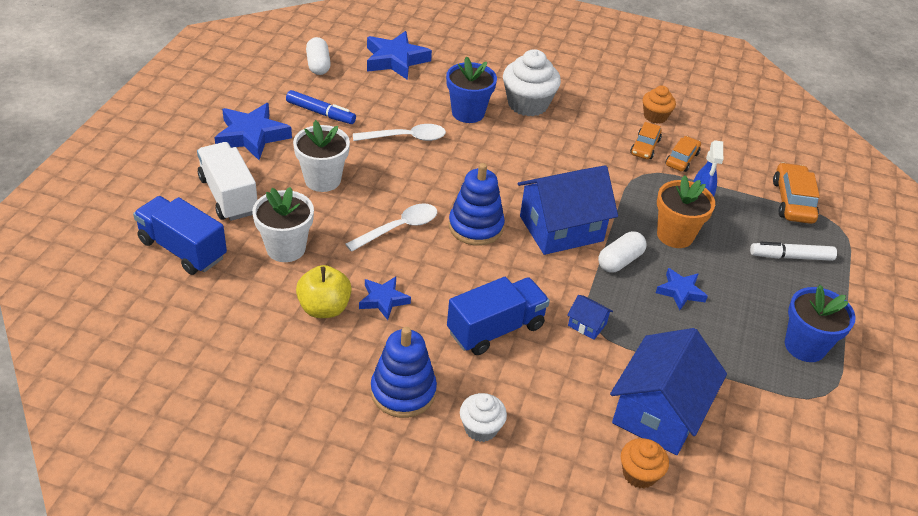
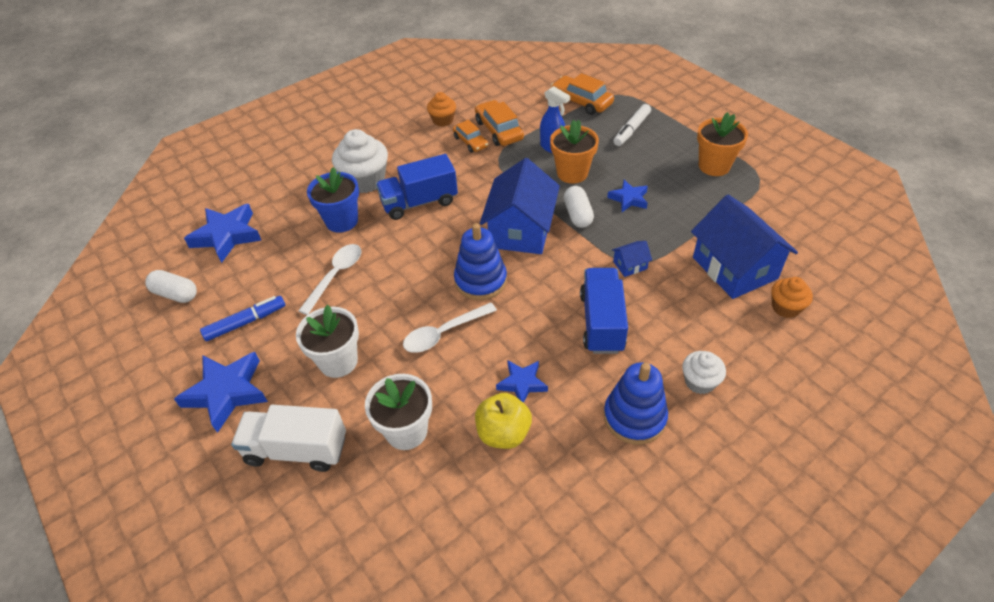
camera: 50 degrees left, 5 degrees up
(183, 249) = (341, 525): blue truck -> blue truck (419, 202)
(398, 228) = (444, 333): white spoon -> white spoon turned 120 degrees counterclockwise
(682, 159) = (499, 130): orange car -> orange car, size x1.52
(804, 346) = (714, 166): blue flower pot -> orange flower pot

